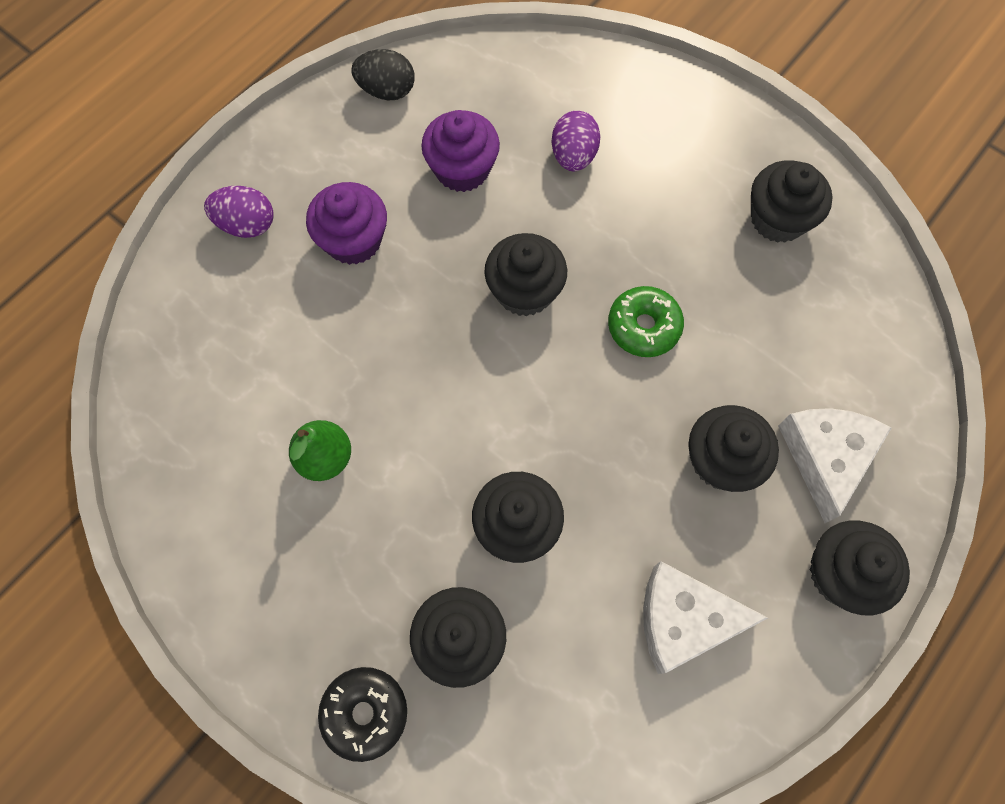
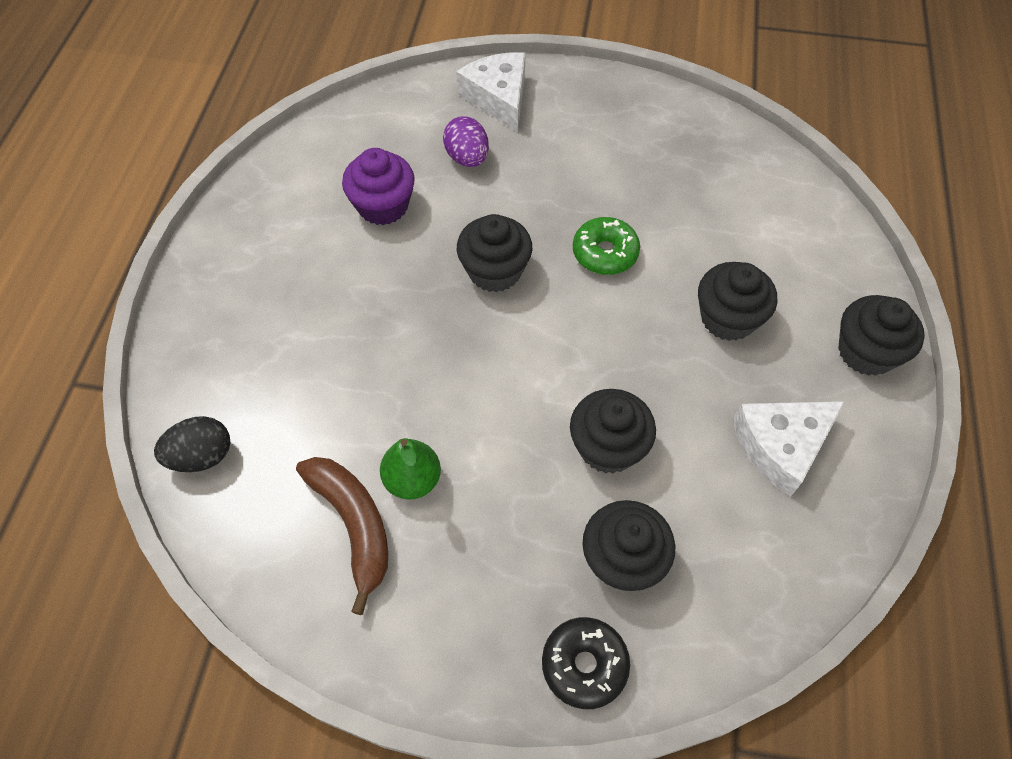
camera: 30 degrees left, 10 degrees down
(247, 225) = (219, 331): purple egg -> none
(252, 471) = (354, 525): none -> brown banana
(353, 240) = (325, 299): purple cupcake -> none
(387, 91) = (279, 175): black egg -> black egg (202, 456)
(777, 219) = (650, 134): black cupcake -> none
(825, 457) = (798, 278): white cheese -> white cheese (498, 97)

